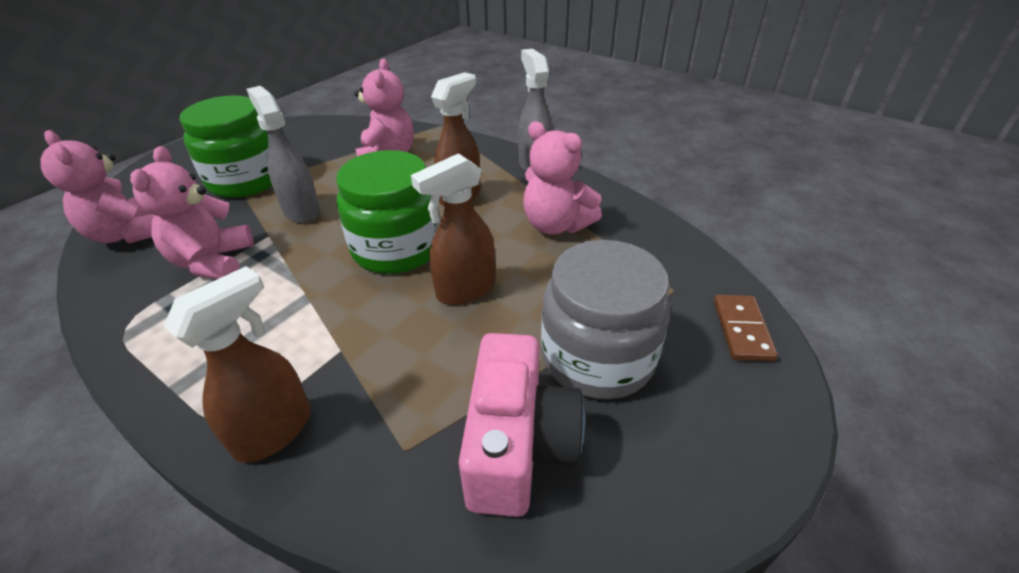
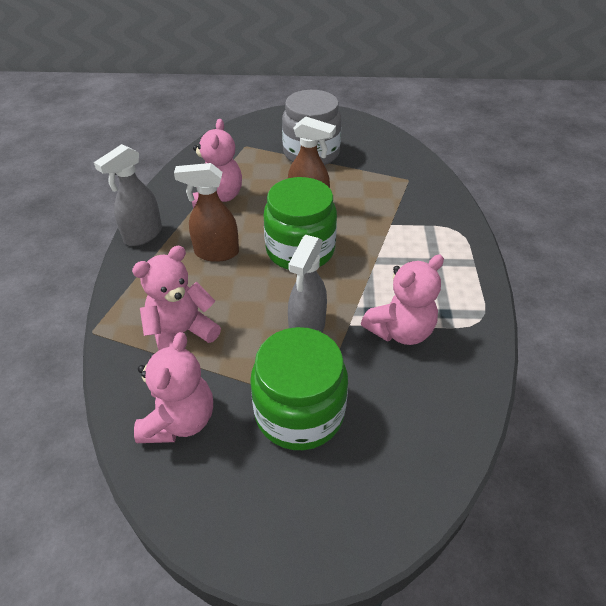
camera: 125 degrees left, 5 degrees up
(128, 234) = (436, 423): pink teddy bear -> pink teddy bear (179, 420)
(275, 431) = (445, 216): brown spray bottle -> none
(518, 445) = (374, 156): pink camera -> none
(742, 330) = (257, 125): brown domino -> none

